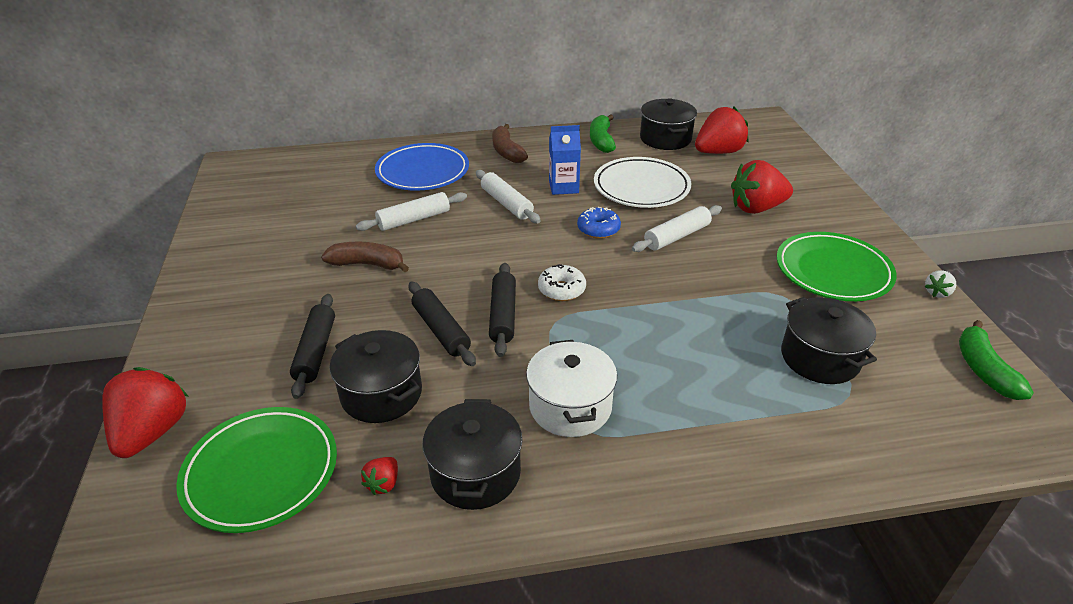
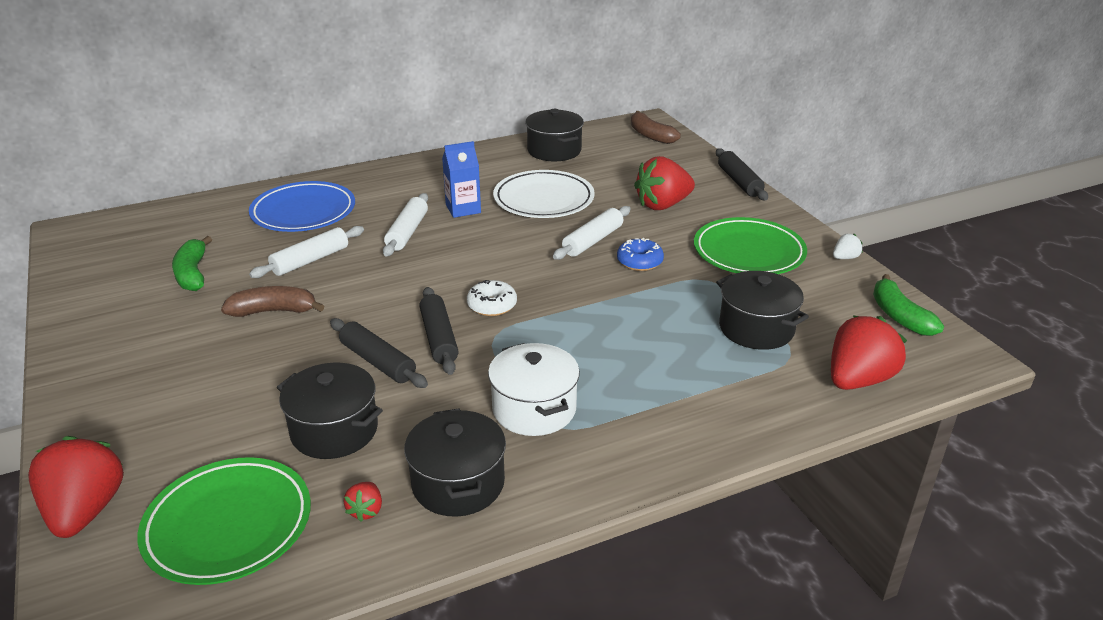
camera: 15 degrees left, 5 degrees down
(316, 351) = (246, 403): black rolling pin -> black rolling pin (739, 182)
(506, 203) = (407, 232): white rolling pin -> white rolling pin turned 60 degrees clockwise
(507, 152) = (390, 181): brown banana -> brown banana (650, 135)
(598, 229) = (512, 244): blue donut -> blue donut (639, 262)
(601, 140) = (488, 159): green banana -> green banana (193, 273)
(718, 152) = (611, 157): red strawberry -> red strawberry (858, 380)
(937, 293) = (845, 258): white strawberry -> white strawberry turned 150 degrees counterclockwise

